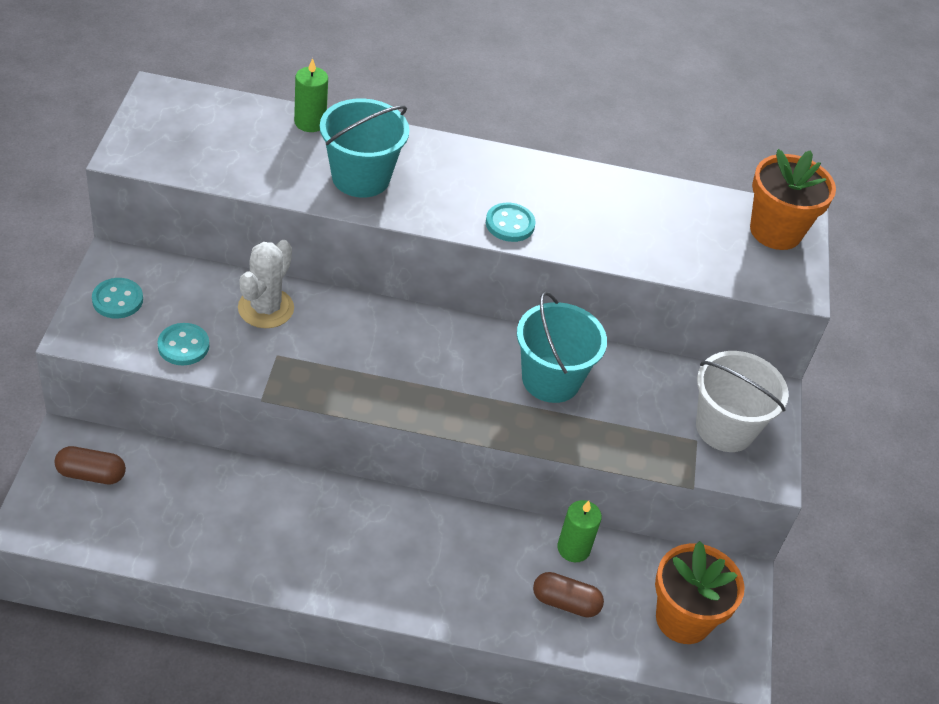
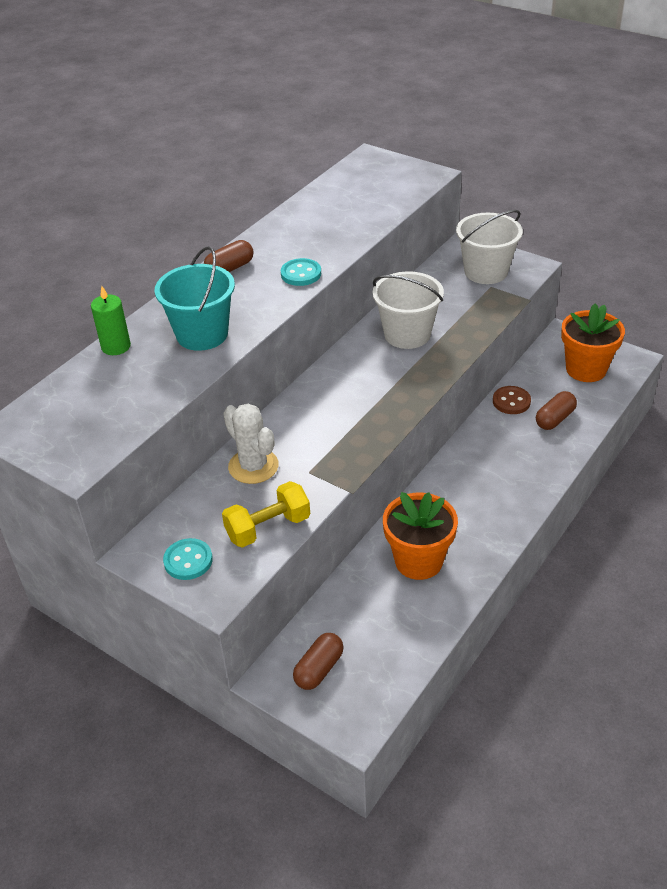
camera: 55 degrees left, 5 degrees down
(183, 346) = (268, 527): turquoise button -> yellow dumbbell
(486, 164) = (230, 268): none -> brown capsule
(551, 379) = (407, 334): turquoise bucket -> white bucket
(573, 548) = (511, 401): green candle -> brown button
(775, 231) = (374, 167): orange flower pot -> orange flower pot (418, 561)

